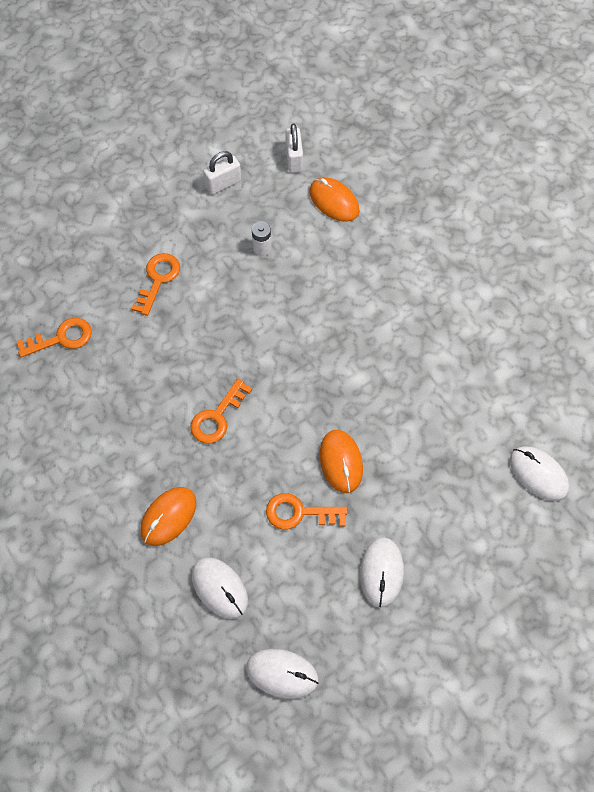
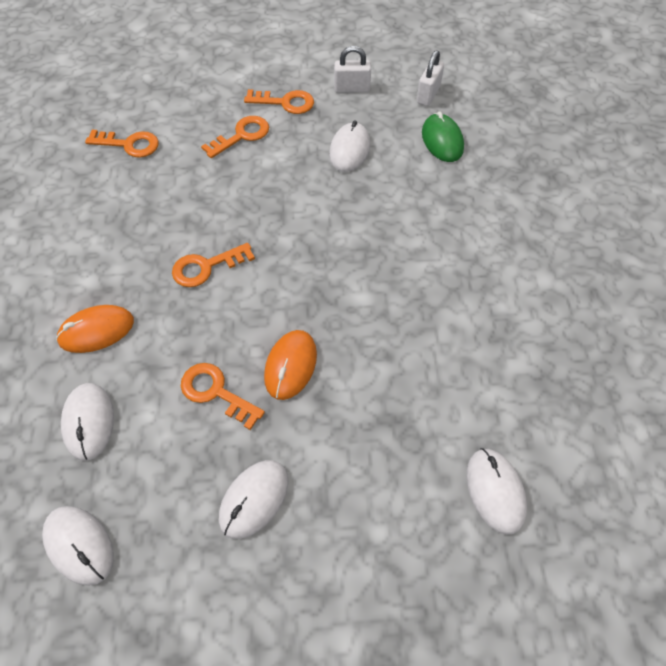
camera: 30 degrees right, 5 degrees down
(173, 227) = (285, 102): none -> orange key
(262, 248) = (349, 150): white battery -> white mouse
(334, 201) = (442, 140): orange mouse -> green mouse

